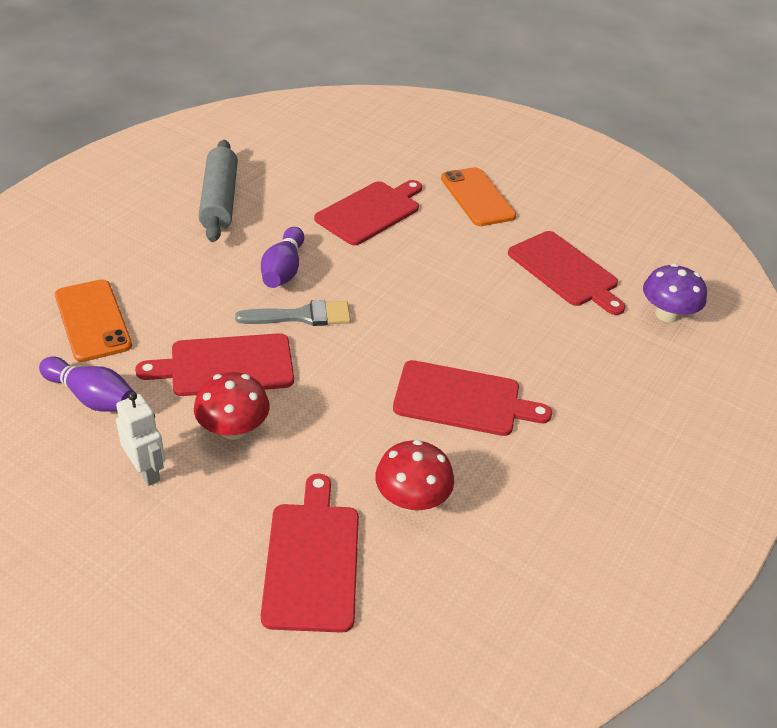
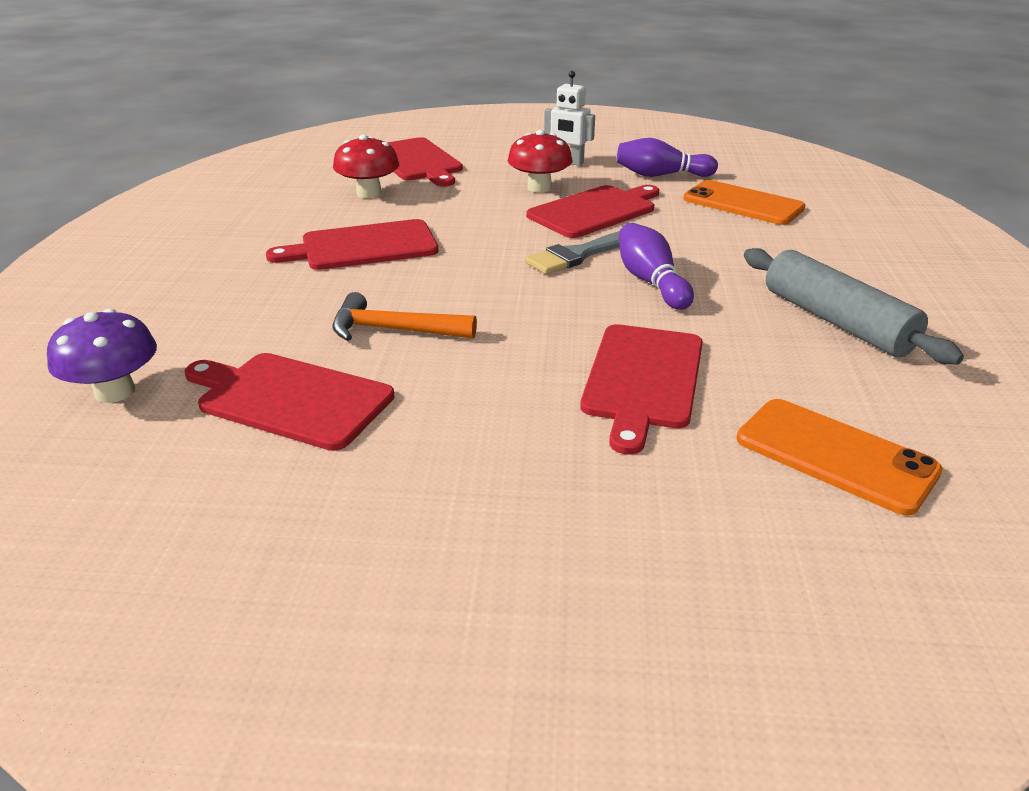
camera: 155 degrees right, 10 degrees down
(477, 197) = (505, 472): orange phone -> orange phone (835, 455)
(484, 297) = (394, 330): none -> orange hammer

